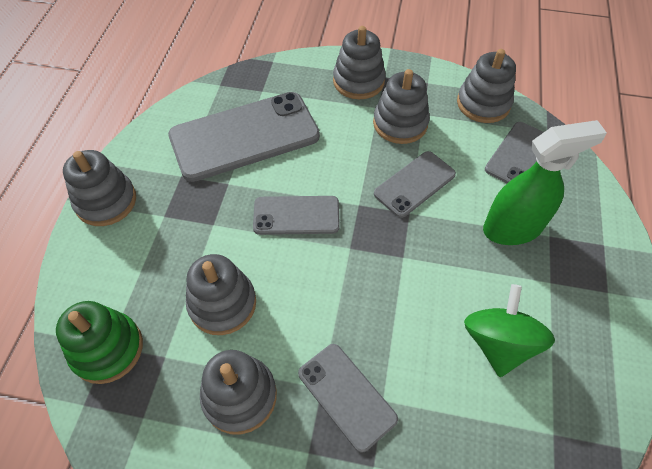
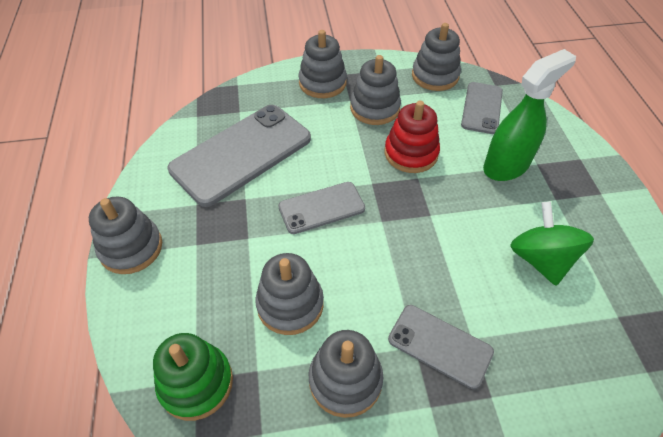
camera: 20 degrees left, 5 degrees down
(414, 184) = (411, 153): grey phone -> red stacking toy

